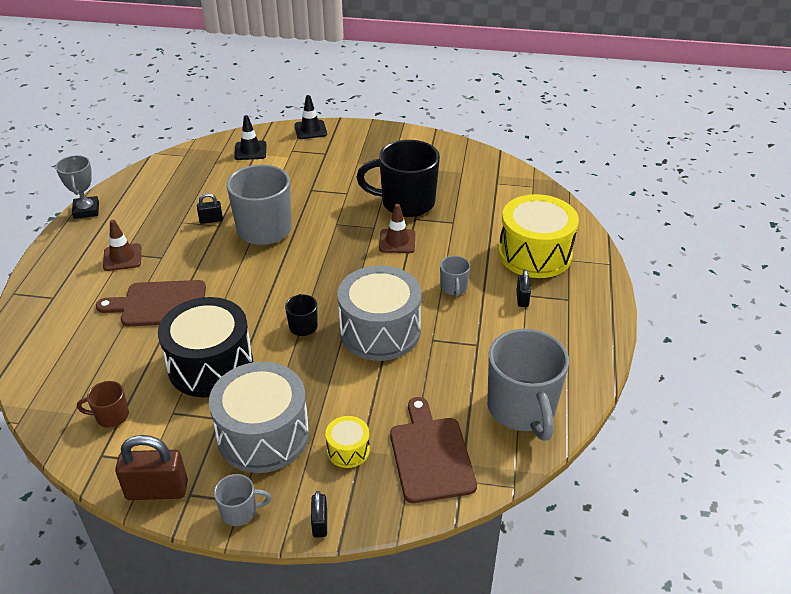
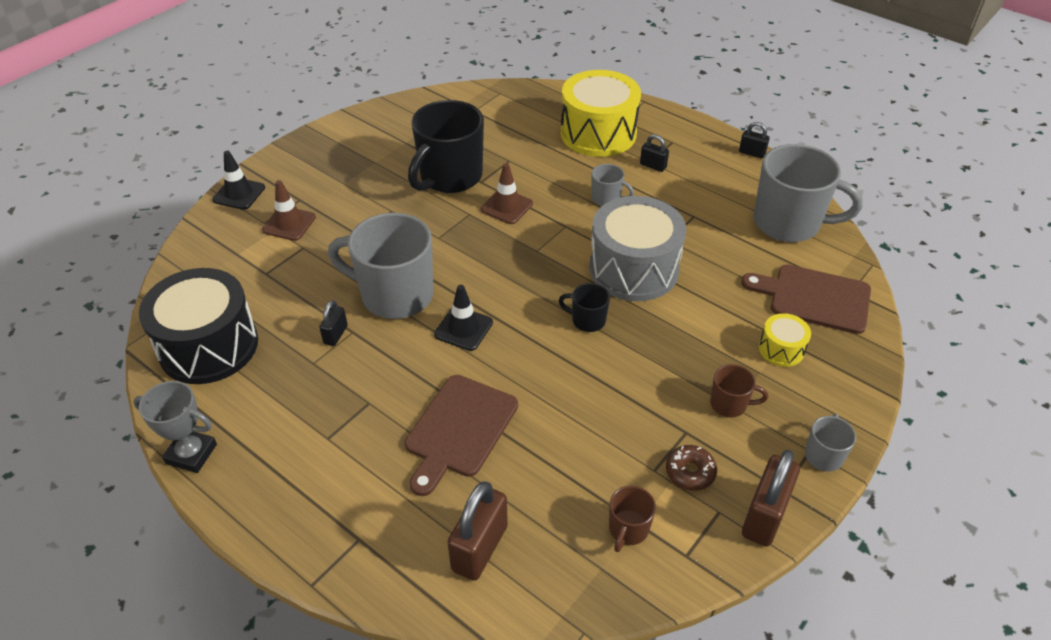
camera: 60 degrees left, 5 degrees up
(66, 350) = (480, 548): none -> brown padlock
(122, 257) = (335, 441): brown traffic cone -> brown traffic cone (289, 224)
(180, 433) = (690, 472): none -> brown donut
(210, 365) = (599, 414): black drum -> black drum (208, 346)
(250, 151) = (226, 256): black traffic cone -> black traffic cone (463, 328)
(263, 435) = (729, 404): grey drum -> brown mug
(320, 523) = (862, 401): black padlock -> black padlock (752, 153)

